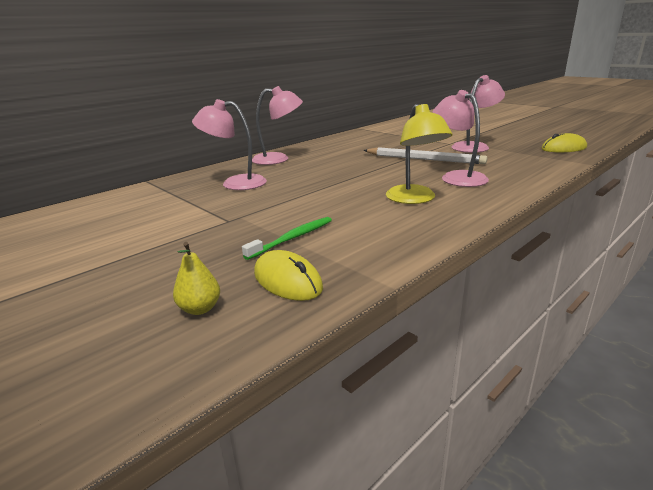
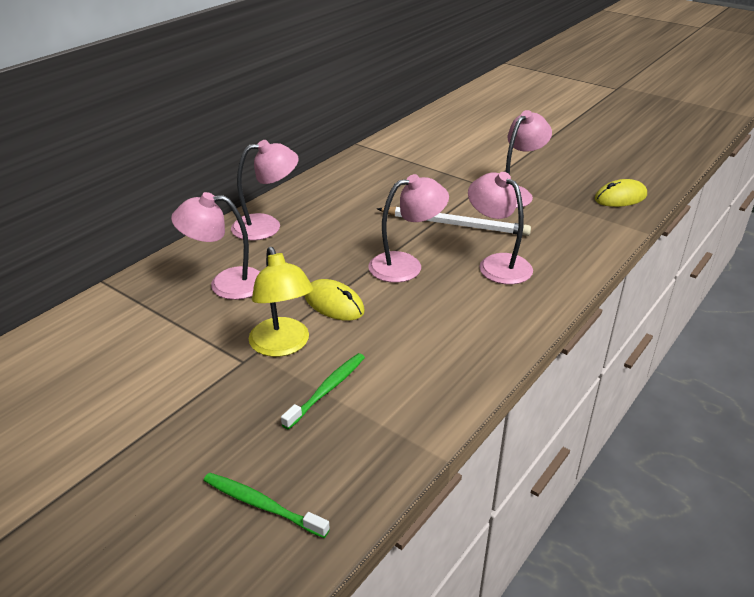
camera: 10 degrees left, 10 degrees up
(200, 309) = (262, 505): yellow pear -> green toothbrush
(287, 280) = (339, 458): yellow mouse -> yellow mouse (334, 303)
(380, 177) = (406, 265): none -> pink lamp
(414, 199) = (451, 311): yellow lamp -> yellow lamp (283, 346)

